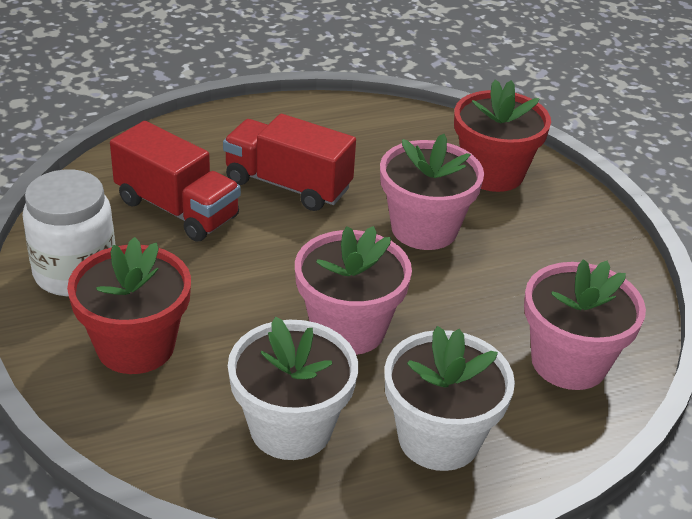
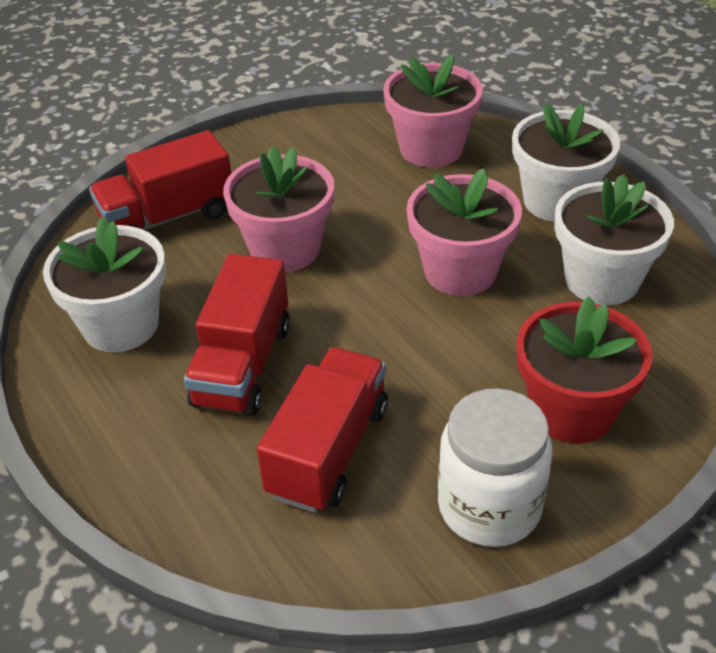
camera: 100 degrees left, 5 degrees up
(361, 137) = (121, 325): none -> white flower pot
(492, 173) = (168, 217): red flower pot -> red truck

